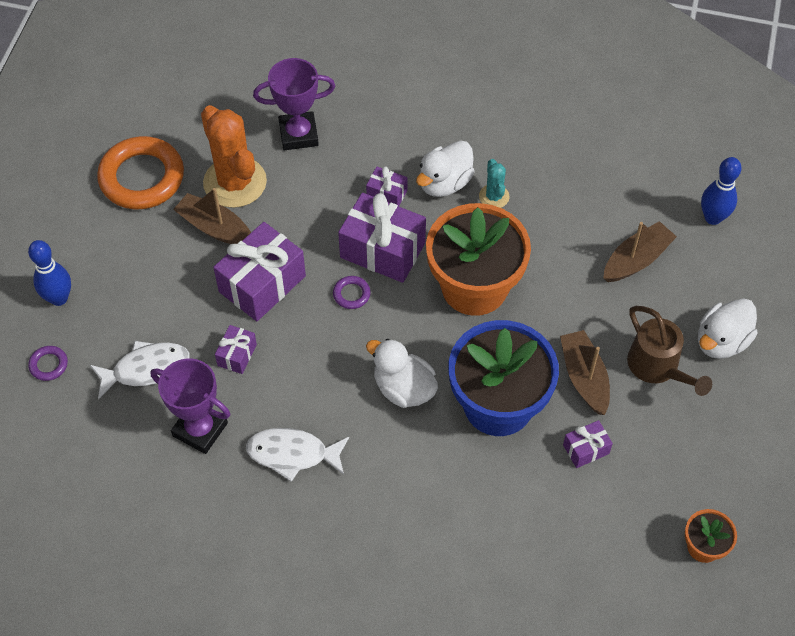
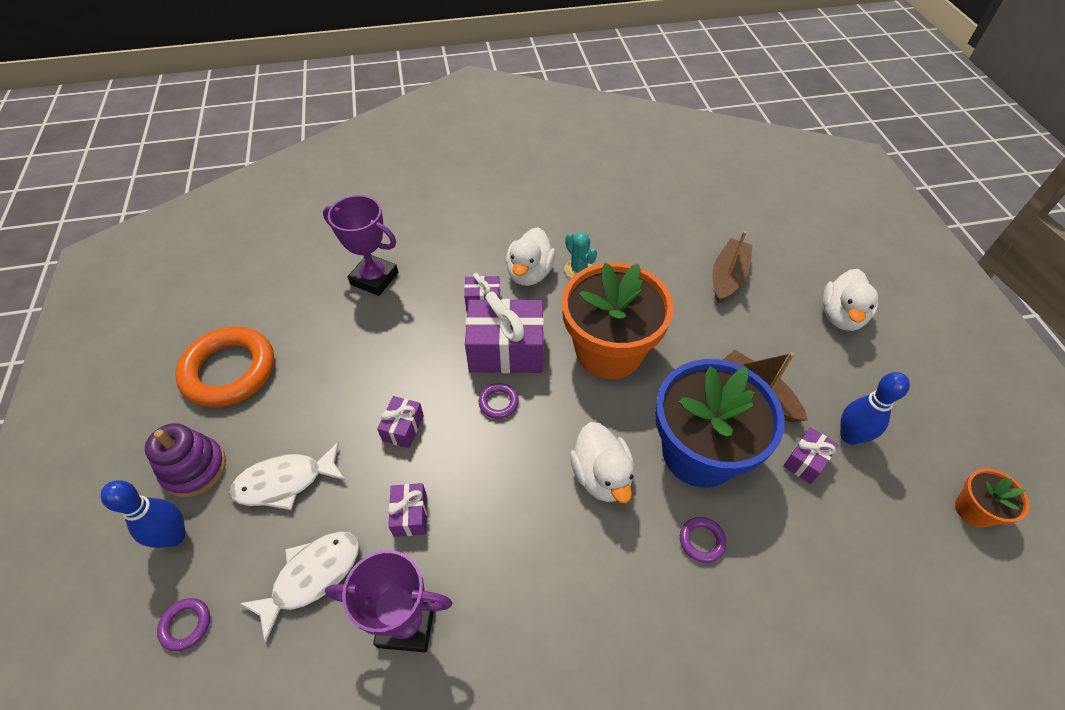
camera: 25 degrees left, 5 degrees down
(89, 251) = (194, 468): none -> purple stacking toy
(215, 228) = (328, 391): brown boat -> none
(235, 182) = (330, 341): orange cactus -> none
(262, 284) = (403, 428): purple gift -> purple gift, size x0.49
(293, 454) = (526, 603): white fish -> white fish (285, 482)
(298, 134) = (374, 278): purple trophy -> purple trophy turned 60 degrees clockwise
(403, 388) = (601, 476): white duck -> white duck turned 120 degrees counterclockwise
(454, 470) = (701, 541): none -> purple ring
(658, 367) = (809, 358): brown watering can -> none
(713, 218) = (761, 224): blue bowling pin -> blue bowling pin (850, 436)

